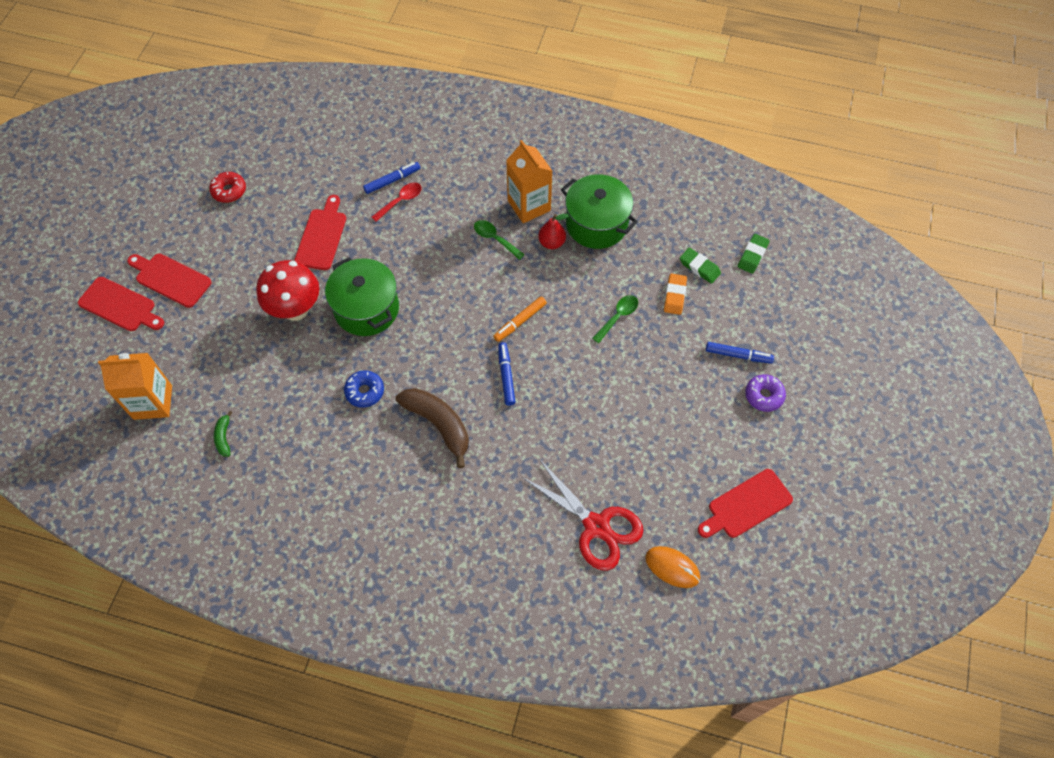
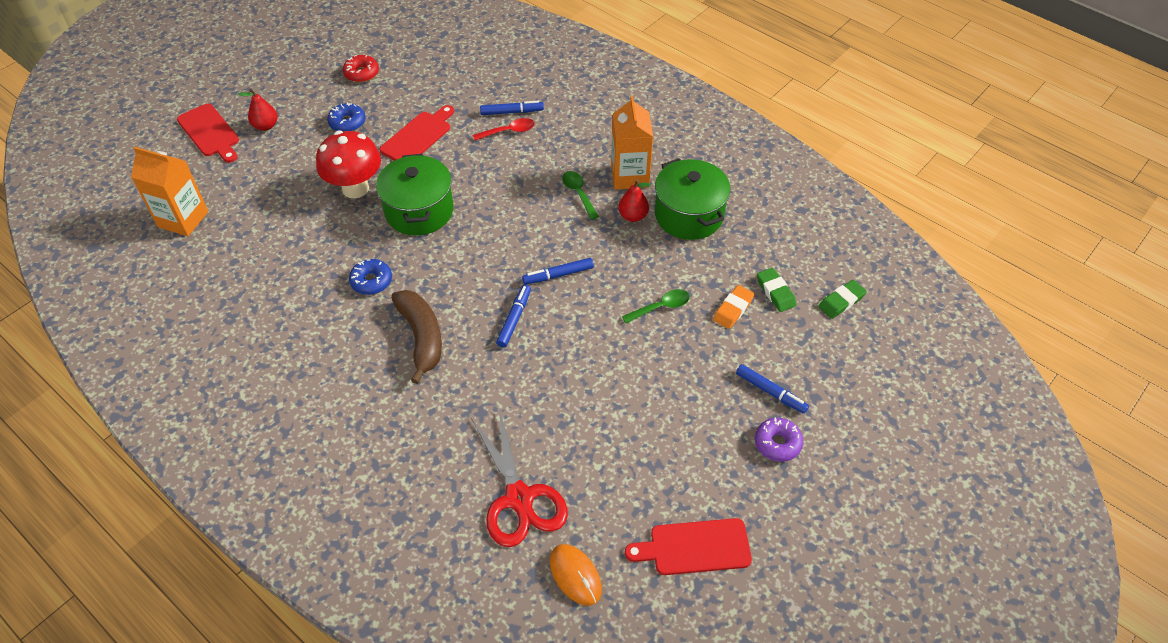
camera: 25 degrees right, 10 degrees down
(170, 279) = (265, 126): red cutting board -> red pear
(224, 437) = (222, 272): green banana -> none
(247, 246) = (347, 122): none -> blue donut
(520, 321) = (558, 275): orange marker -> blue marker

